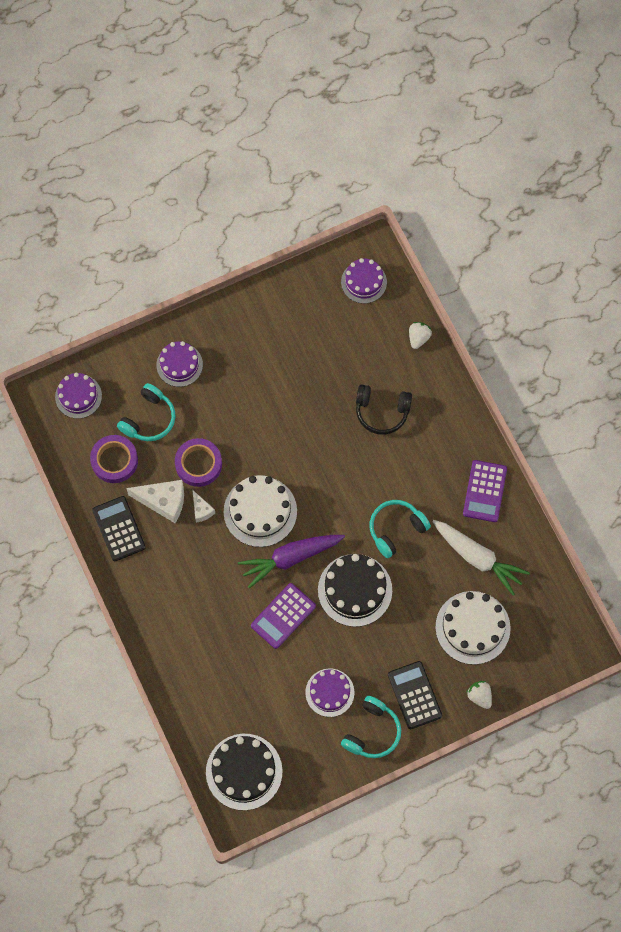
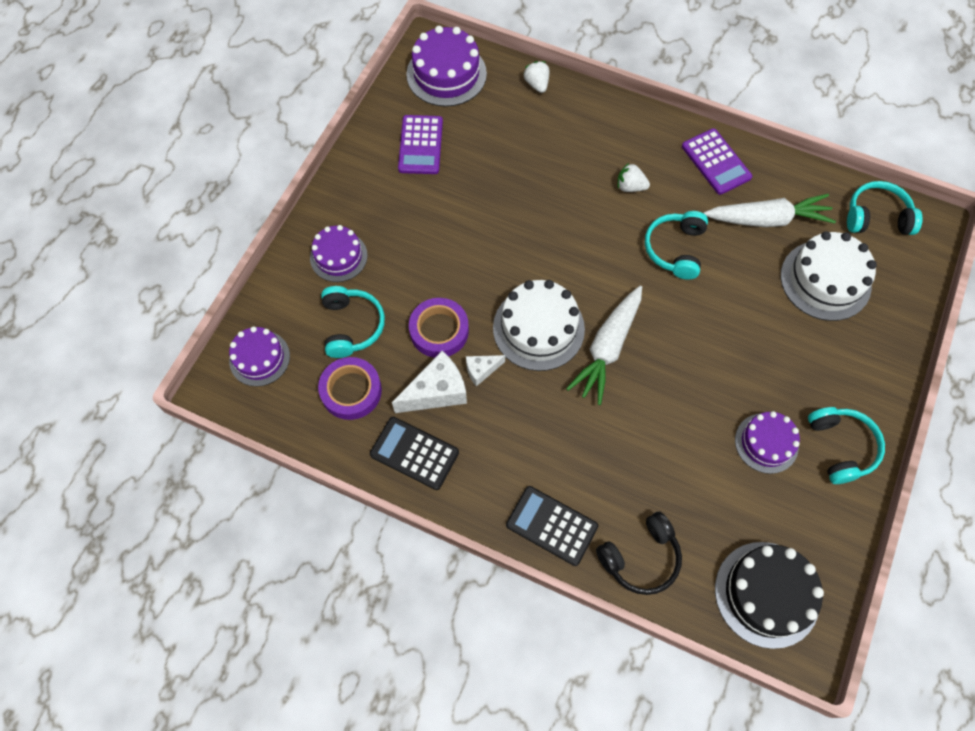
camera: 40 degrees left, 5 degrees down
(201, 510) = (481, 370): white cheese -> white cheese turned 135 degrees clockwise
(283, 616) = (653, 407): purple calculator -> purple calculator (421, 145)
(290, 558) = (607, 348): purple carrot -> white carrot
(355, 590) = (693, 330): black cake -> none
(363, 282) = (446, 74): purple cake -> purple cake, size x1.54
(382, 411) = (564, 163): black headphones -> black headphones (640, 557)
(414, 695) = (841, 380): black calculator -> black calculator (551, 526)
(479, 696) = (894, 334): white strawberry -> white strawberry (630, 186)
(553, 615) = (877, 217): none -> turquoise headphones

